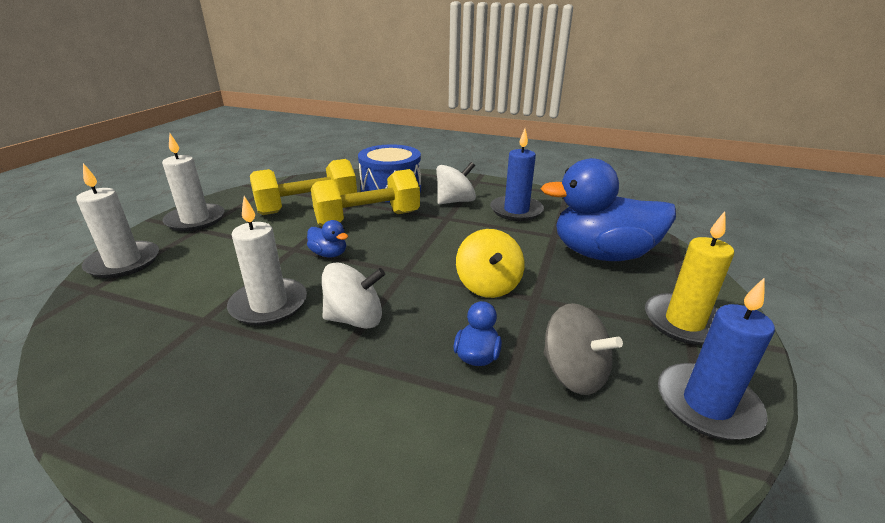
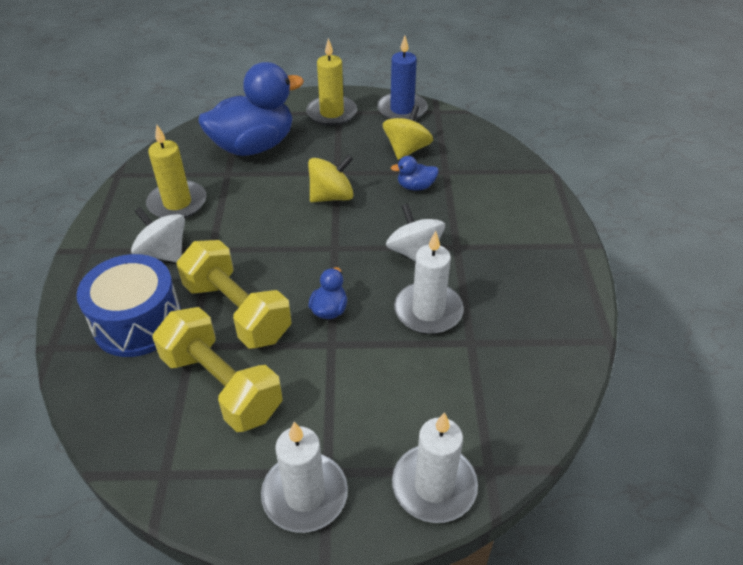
camera: 110 degrees left, 15 degrees up
(516, 211) = (177, 203): blue candle -> yellow candle
(574, 374) = (406, 150): grey spinning top -> yellow spinning top
(602, 254) = (254, 146): blue duck -> blue duck turned 105 degrees counterclockwise

